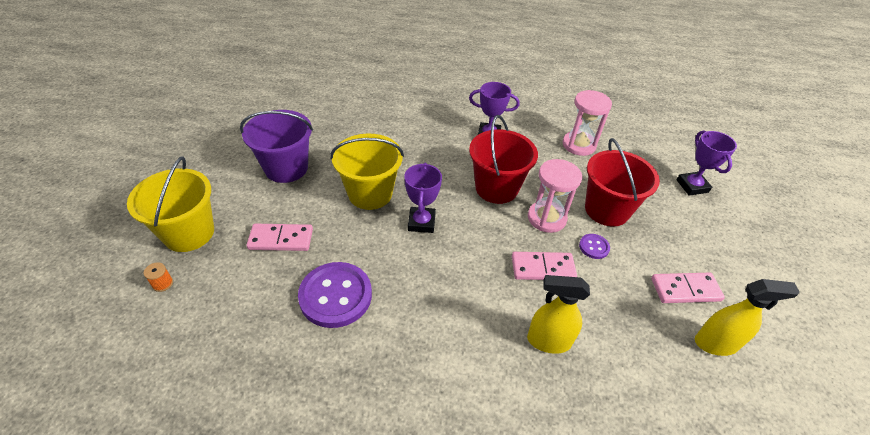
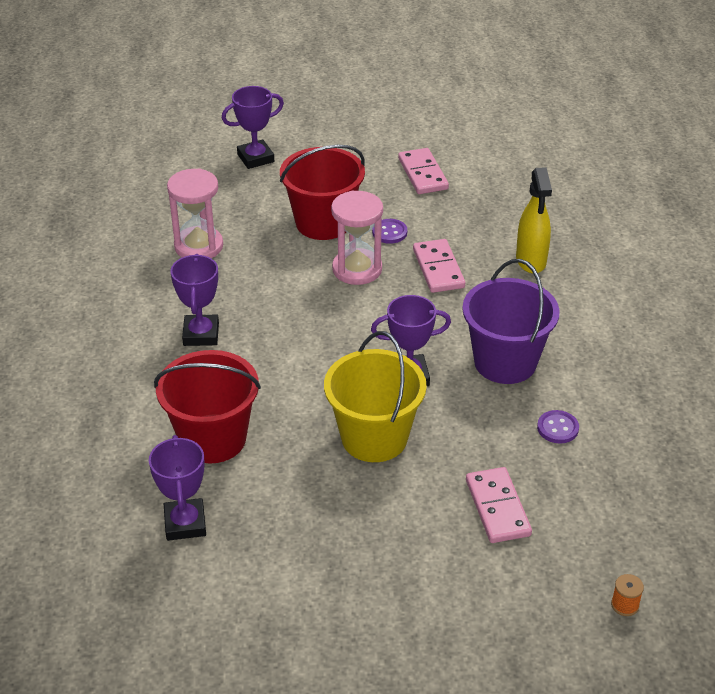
camera: 100 degrees left, 5 degrees down
(189, 233) = (532, 618): yellow bucket -> none
(286, 168) = (353, 551): purple bucket -> purple bucket (505, 362)
(335, 296) = (557, 428): purple button -> purple button, size x0.46
(341, 113) = (185, 523): none -> purple trophy
(496, 188) = (317, 315): red bucket -> red bucket (213, 438)
(716, 343) = (480, 161): yellow spray bottle -> none

